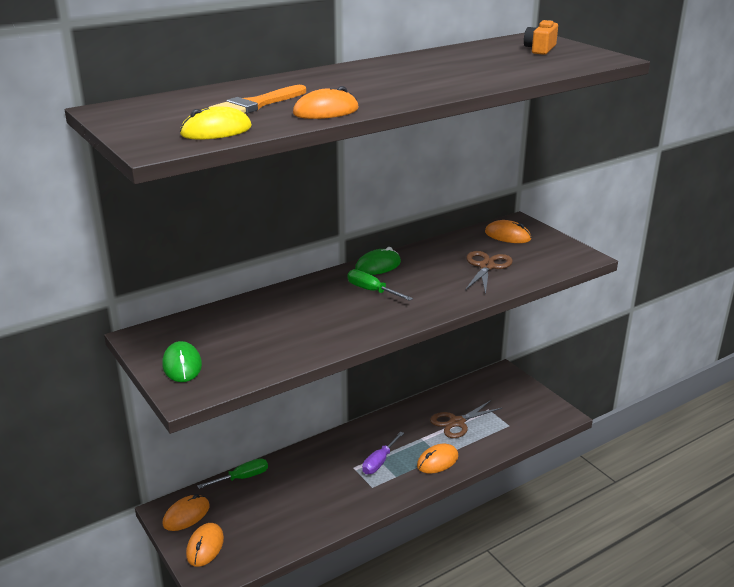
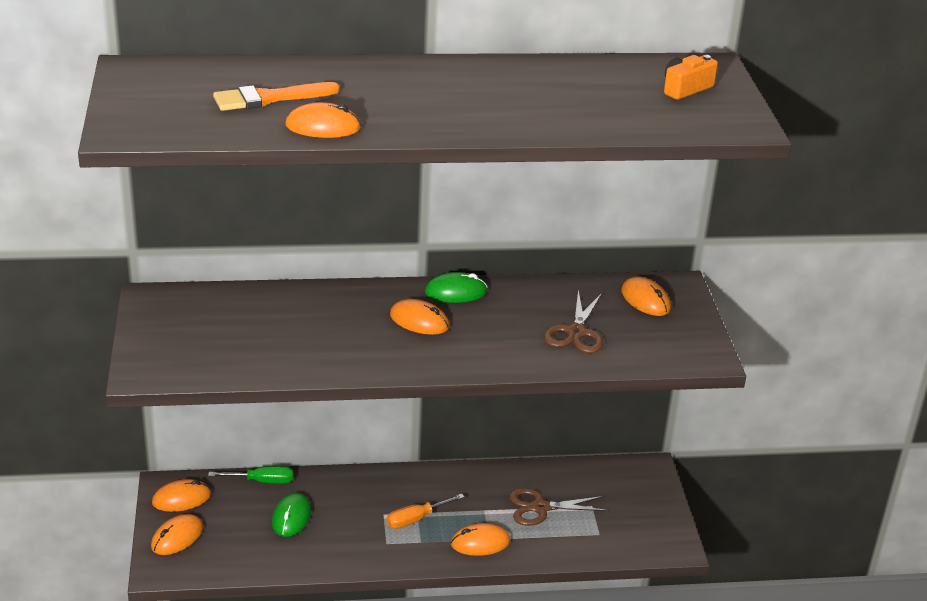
camera: 25 degrees right, 5 degrees up
(182, 365) = (162, 341): green mouse -> green mouse (291, 517)
(216, 131) = (193, 125): yellow mouse -> none
(372, 291) = (419, 321): green screwdriver -> orange mouse
(379, 462) = (416, 519): purple screwdriver -> orange screwdriver
(486, 267) = (576, 332): brown scissors -> brown scissors turned 150 degrees clockwise

